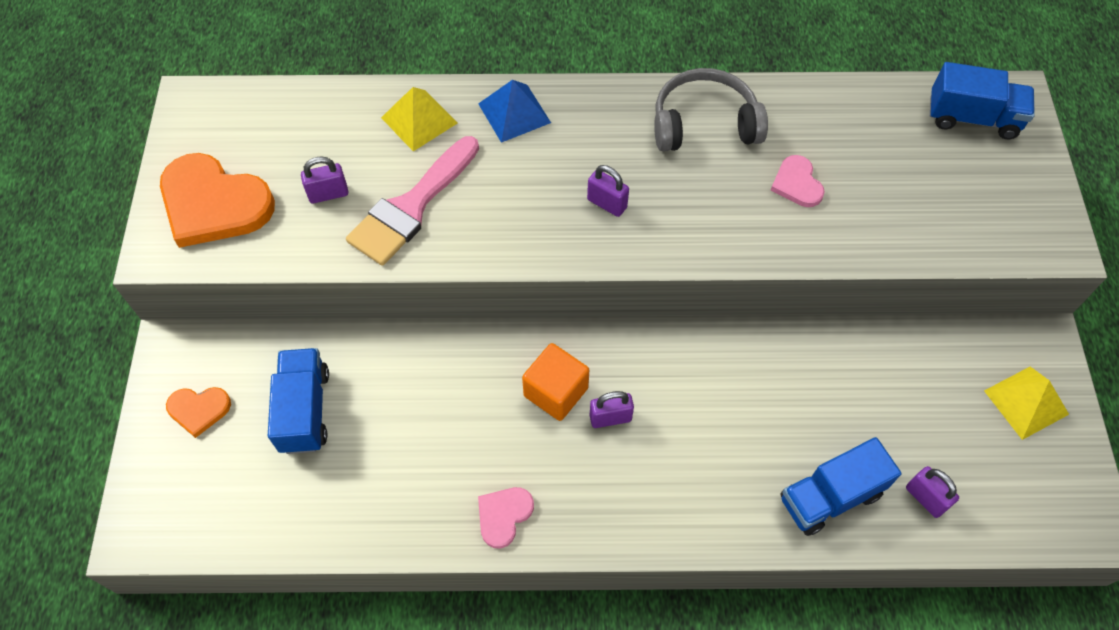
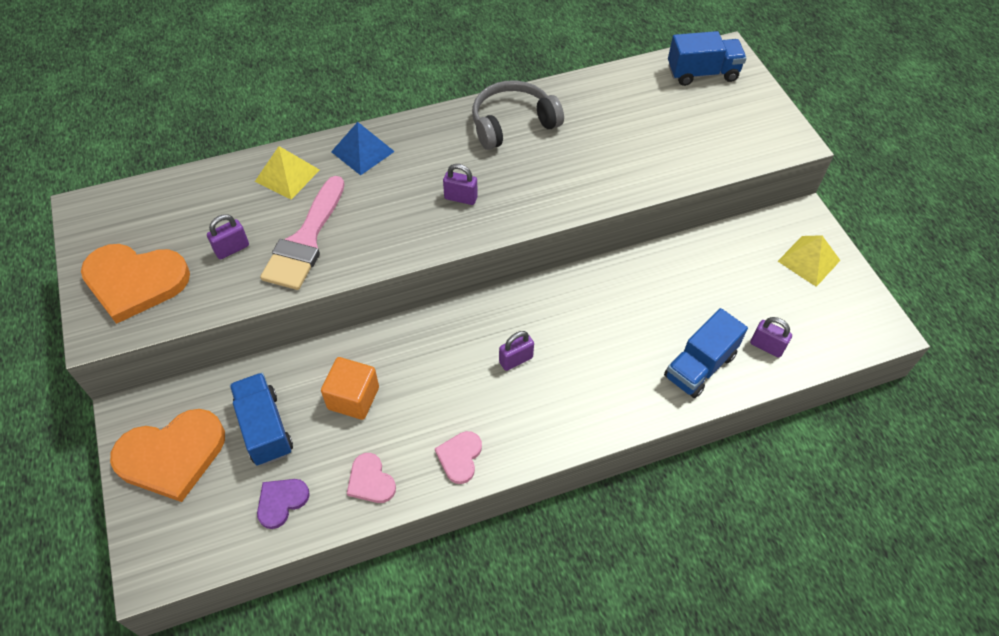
camera: 20 degrees left, 5 degrees down
(199, 410) = (172, 455): orange heart -> orange heart, size x1.98
(293, 502) = (281, 502): none -> purple heart
(556, 392) = (466, 353): orange cube -> orange cube (353, 398)
(797, 184) = (597, 148): pink heart -> pink heart (370, 481)

